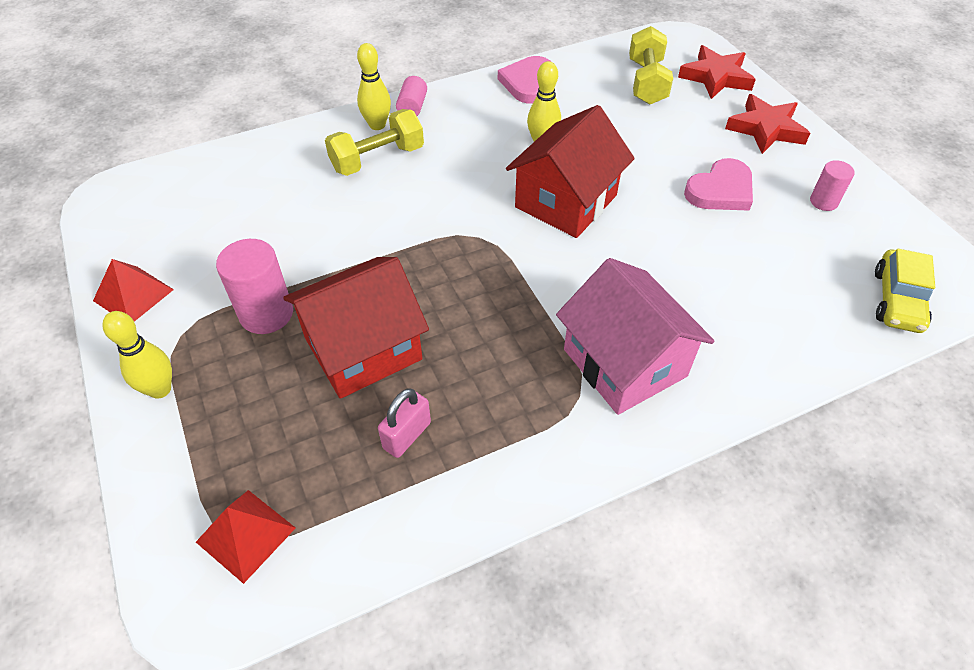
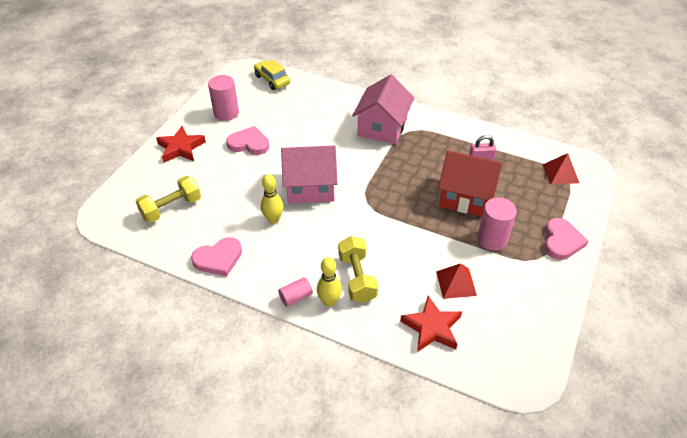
camera: 130 degrees left, 5 degrees down
(133, 295) = (548, 297): red pyramid -> red pyramid (456, 283)
(160, 389) = (561, 241): yellow bowling pin -> pink heart
(377, 159) = (357, 278): yellow dumbbell -> yellow dumbbell turned 60 degrees clockwise
(566, 201) = (310, 187): red house -> pink house
(715, 77) = (141, 184): red star -> red star (432, 328)
(823, 202) = (226, 113): pink cylinder -> pink cylinder, size x1.71
(897, 300) = (272, 80): yellow car -> yellow car turned 105 degrees counterclockwise

